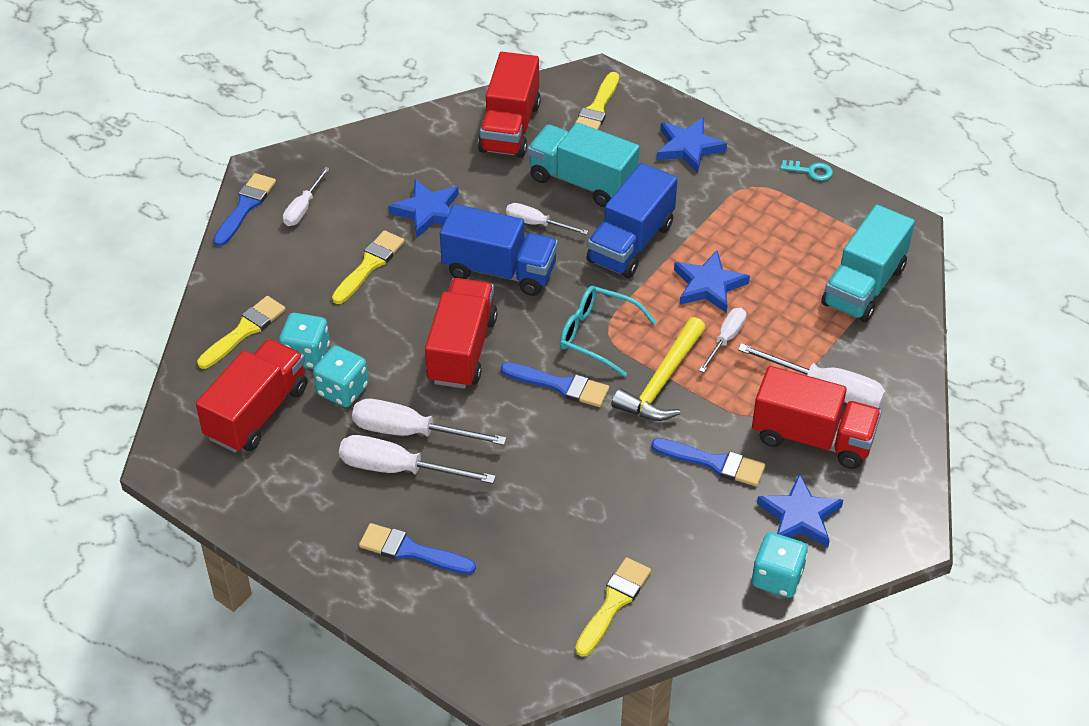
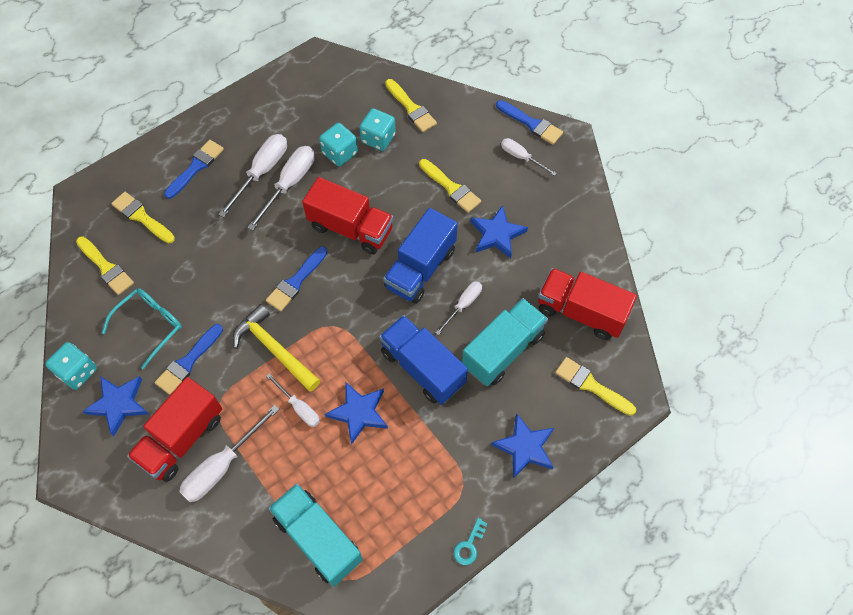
camera: 105 degrees right, 15 degrees up
(257, 413) = (338, 106): red truck -> none
(517, 590) = (141, 217): none -> yellow brush
(597, 335) = (334, 318): turquoise glasses -> turquoise glasses (150, 325)

